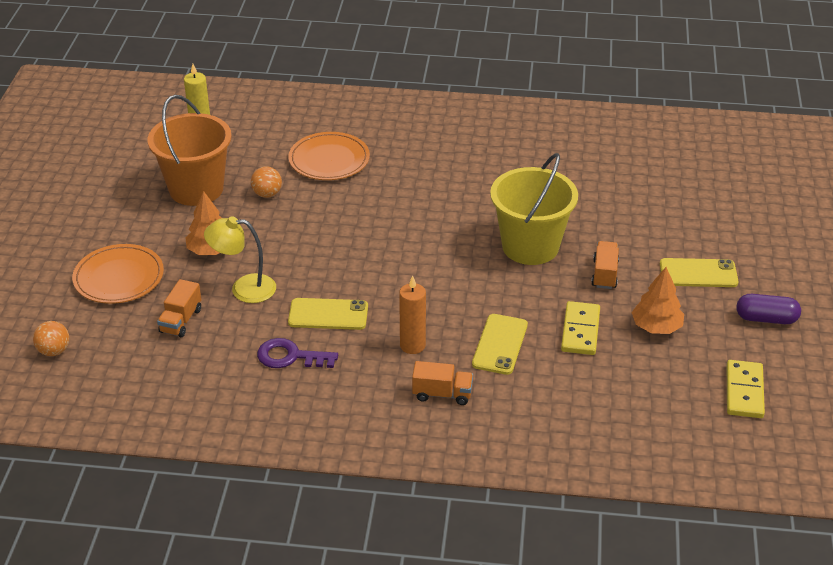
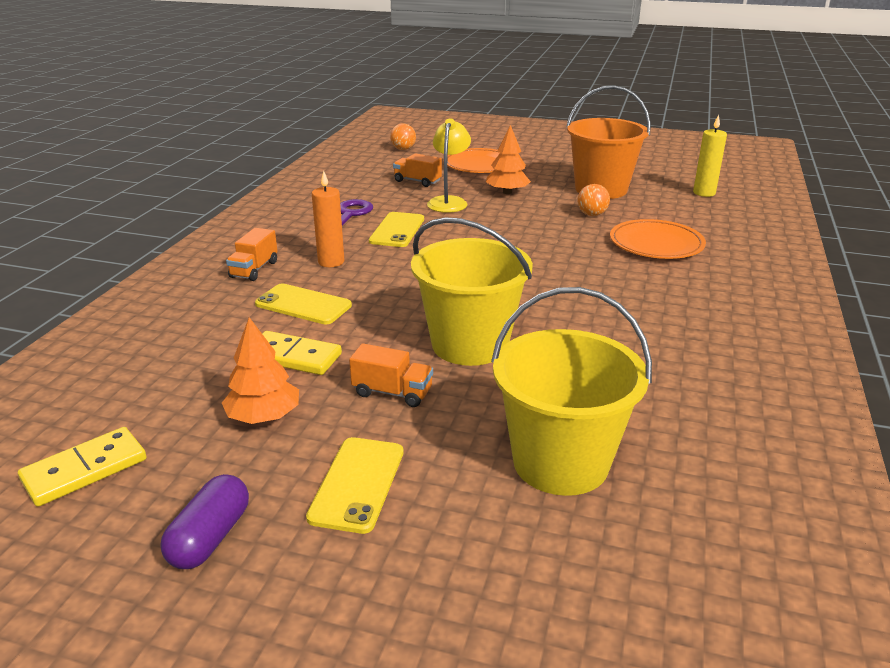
camera: 100 degrees right, 10 degrees down
(643, 202) = (560, 462): none -> yellow bucket
(744, 391) = (85, 470): yellow domino -> yellow domino turned 60 degrees counterclockwise

